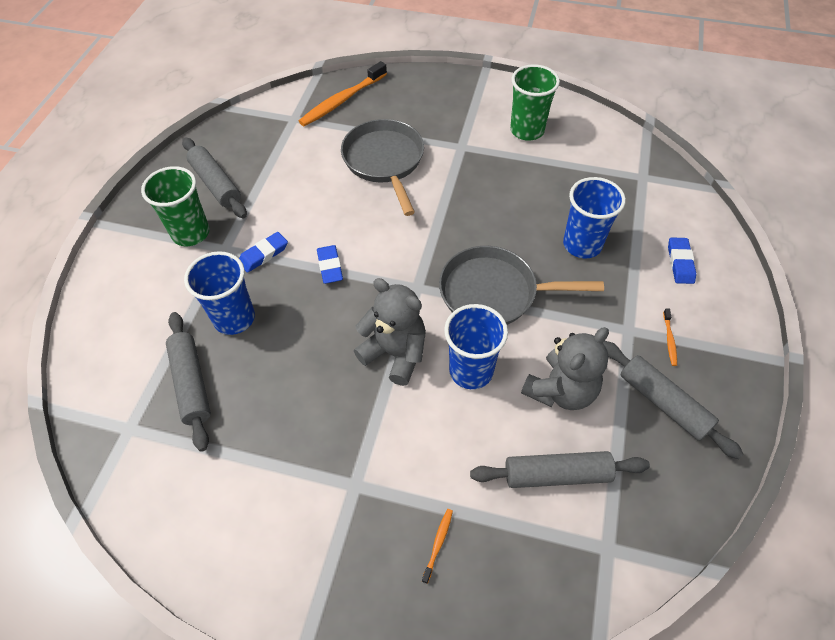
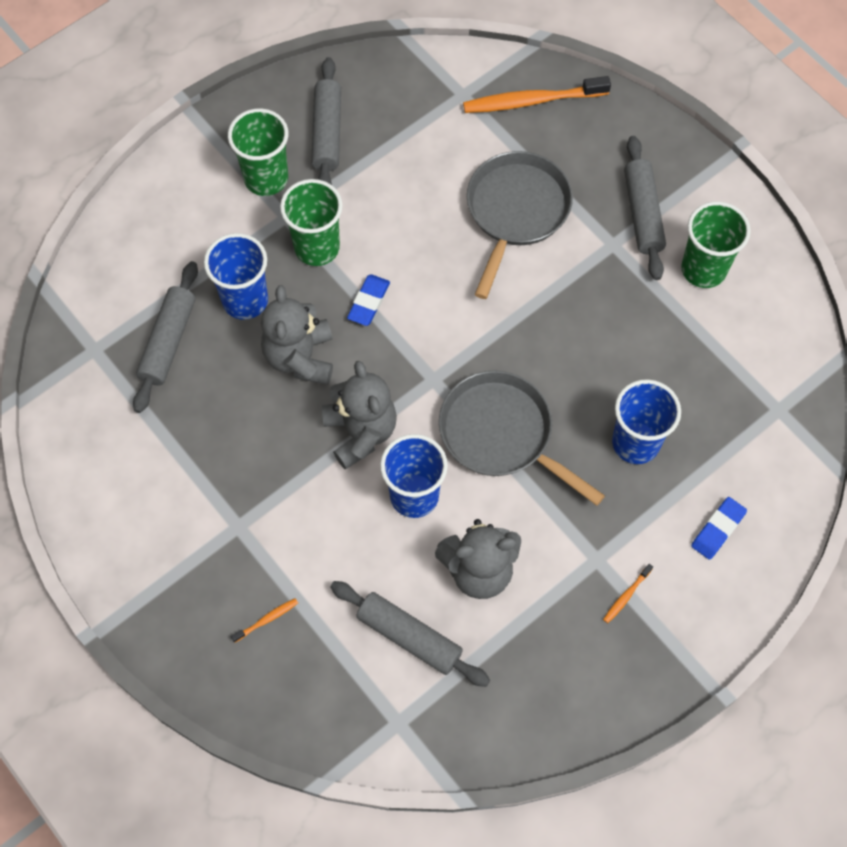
camera: 35 degrees right, 10 degrees up
(263, 254) = (317, 247): blue eraser -> green cup
(308, 331) = (300, 357): none -> grey teddy bear
(663, 403) = (561, 646): grey rolling pin -> grey rolling pin (642, 213)

